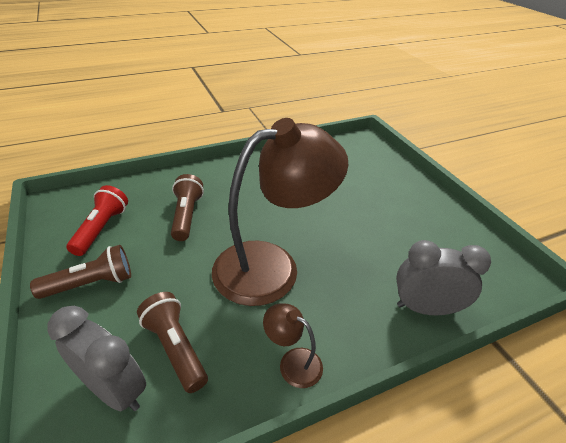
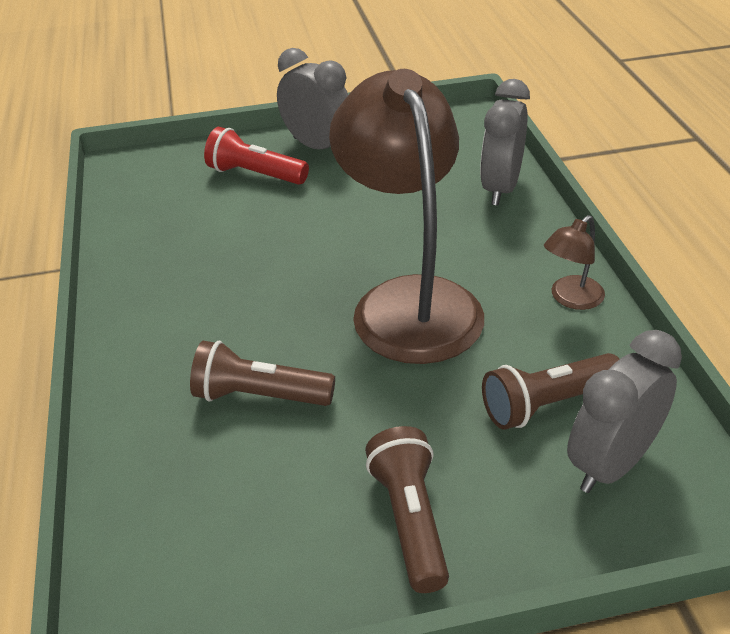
camera: 75 degrees left, 0 degrees up
(101, 229) = (258, 525): red flashlight -> red flashlight (255, 175)
(424, 204) = (317, 147): none -> grey clock

